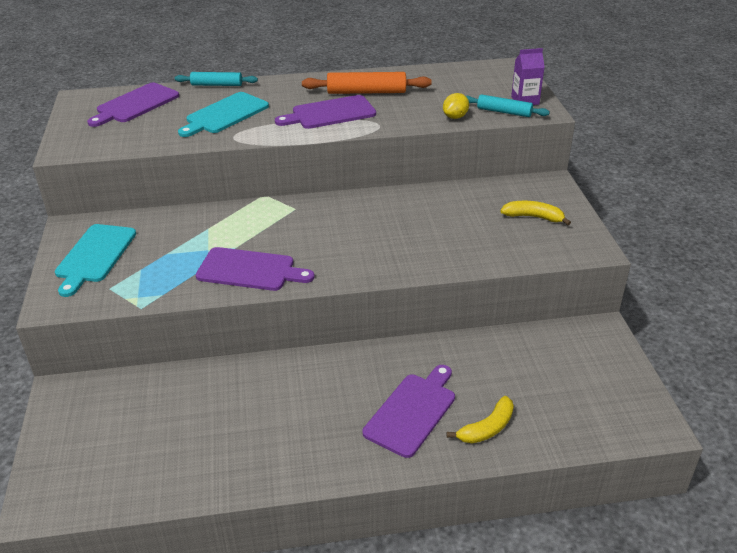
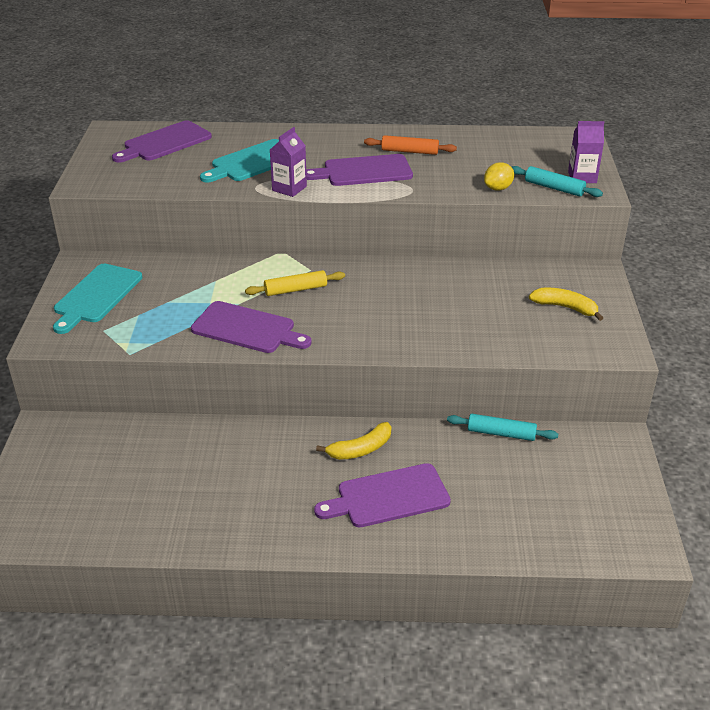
camera: 10 degrees right, 0 degrees up
(216, 85) = (253, 129): turquoise rolling pin -> turquoise rolling pin (501, 433)
(266, 135) = (289, 188): none -> purple carton
(286, 228) = (296, 289): none -> yellow rolling pin
(366, 92) = (409, 151): orange rolling pin -> orange rolling pin, size x0.66
(412, 411) = (388, 497): purple cutting board -> purple cutting board turned 150 degrees counterclockwise
(487, 428) = (462, 525): yellow banana -> yellow banana (360, 449)

